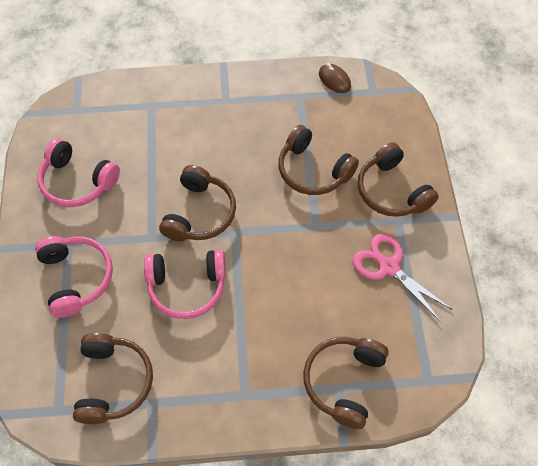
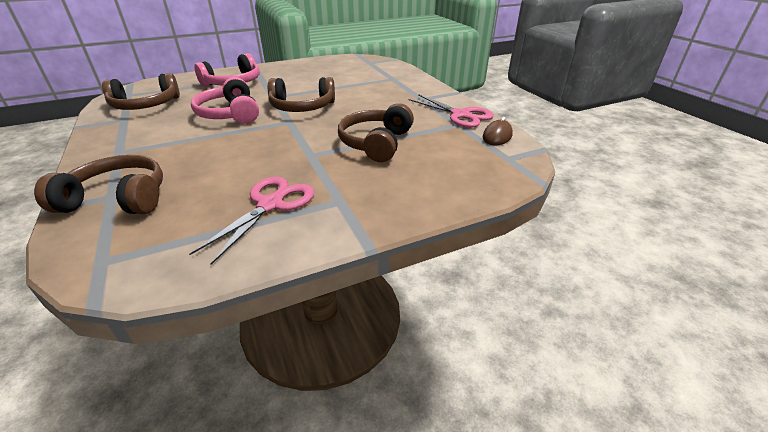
camera: 70 degrees right, 25 degrees down
(77, 182) = (311, 71): pink headphones -> none
(281, 86) = (460, 115): none -> pink scissors
(391, 191) = (379, 190): brown headphones -> none

